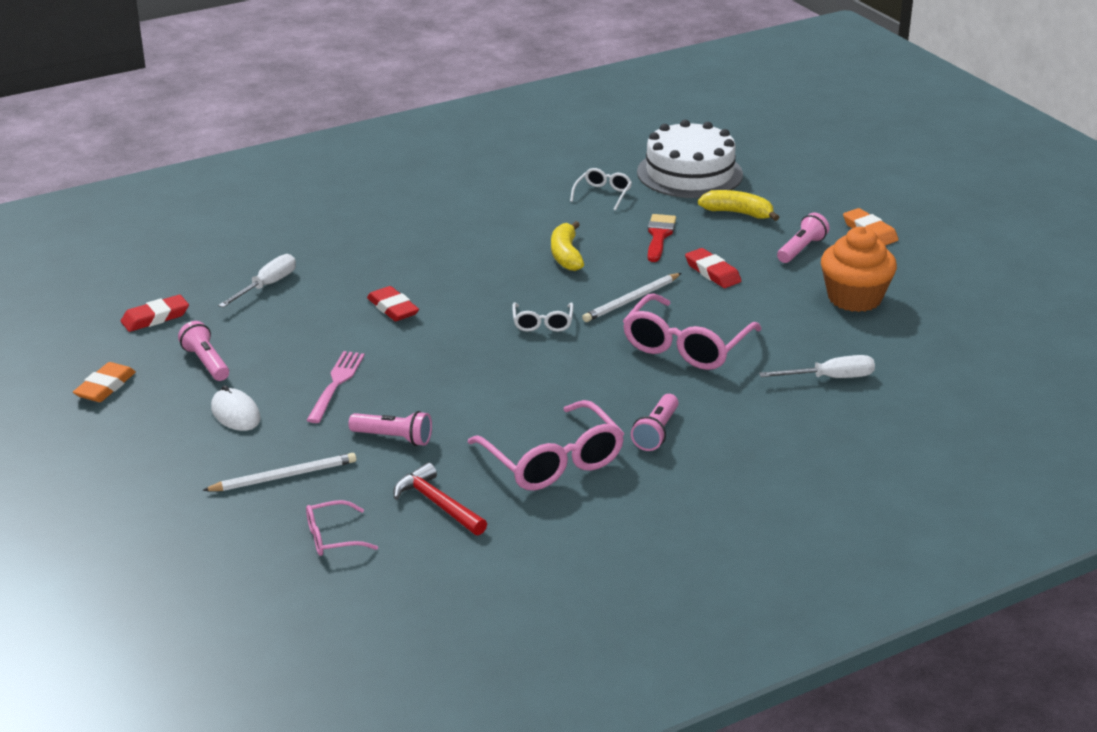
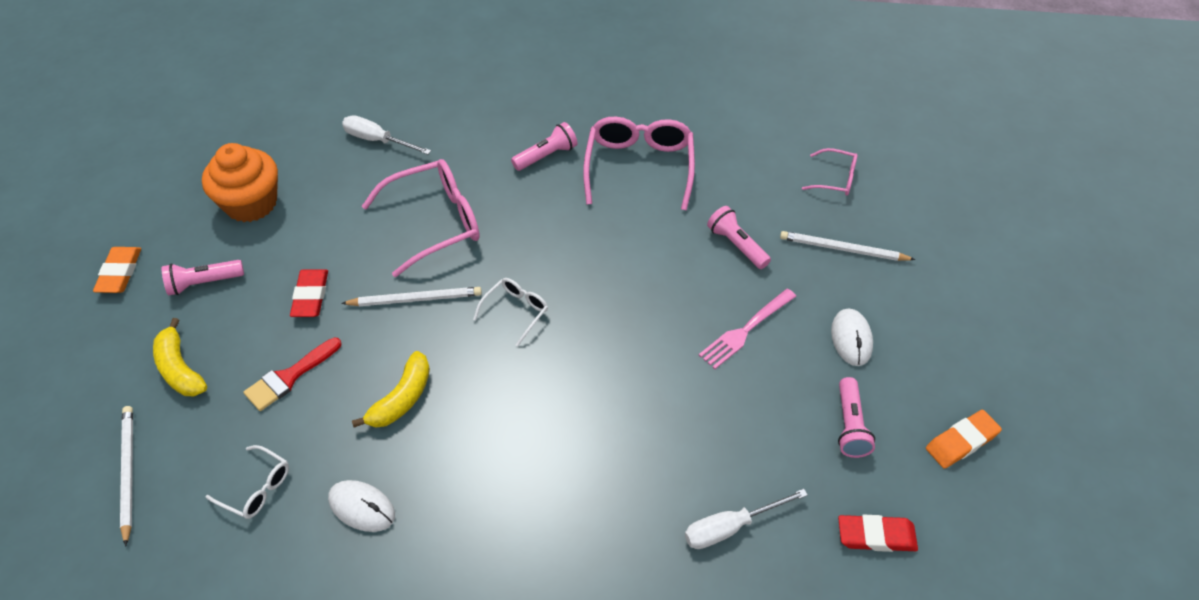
camera: 145 degrees left, 20 degrees up
(393, 308) = (628, 410): red eraser -> none
(437, 504) = (746, 171): red hammer -> none
(525, 211) = (362, 507): none -> white mouse
(603, 194) = (256, 488): white glasses -> white glasses turned 120 degrees counterclockwise
(689, 173) = (128, 472): white cake -> white pencil

